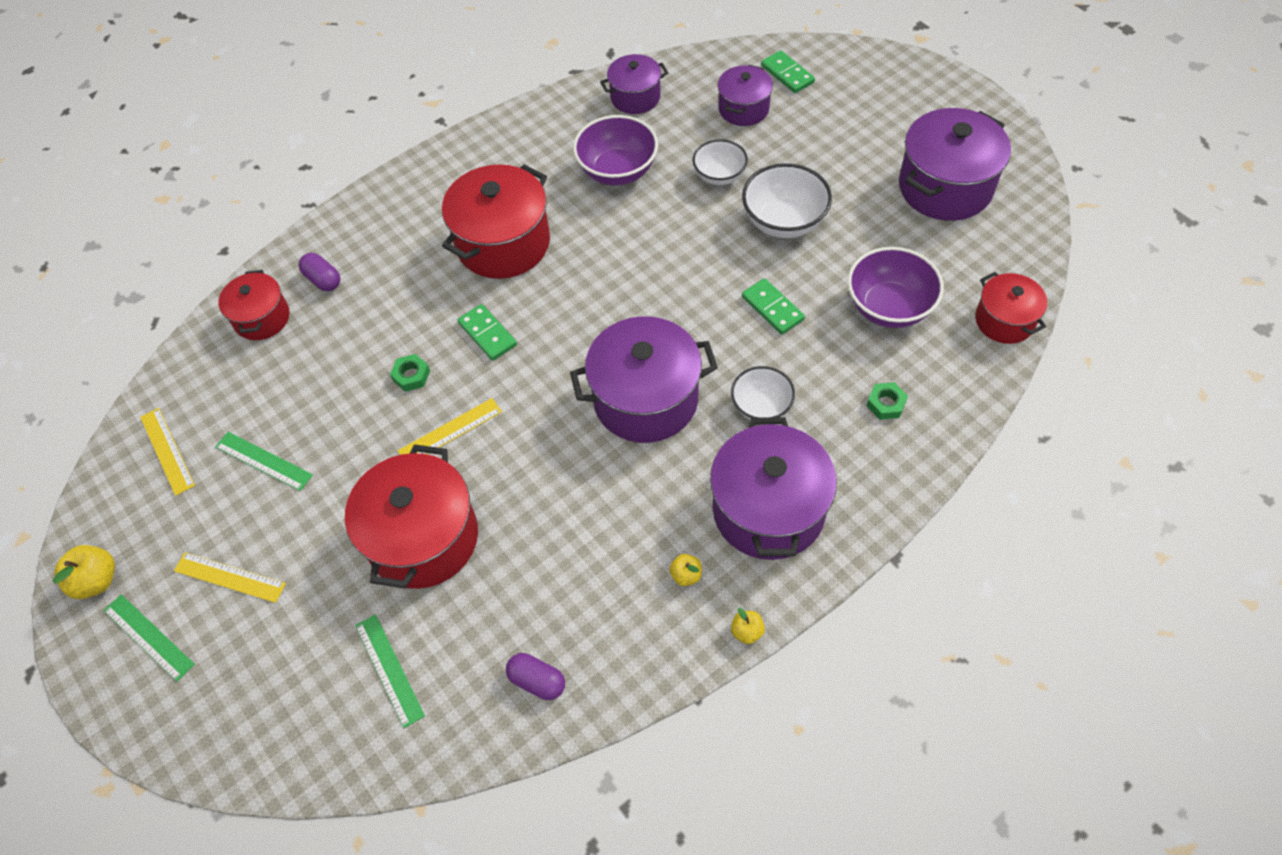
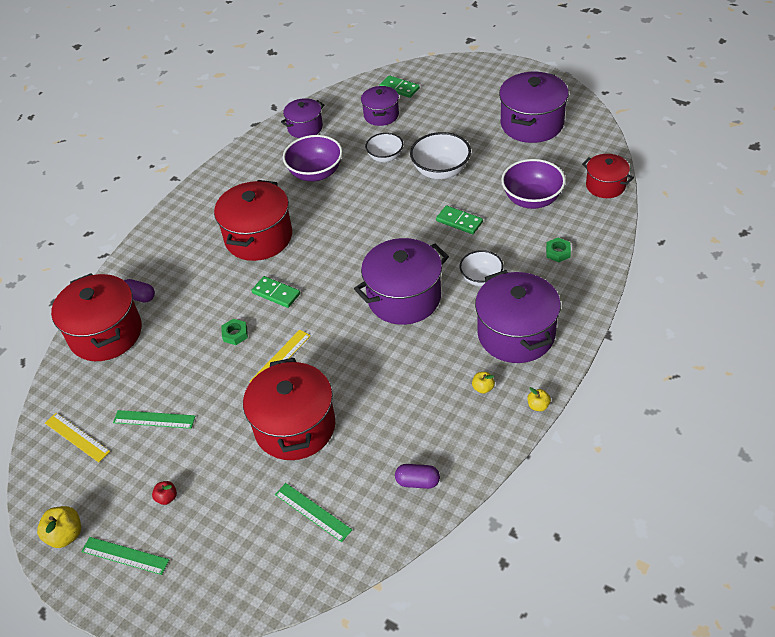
camera: 20 degrees left, 10 degrees down
(229, 577) = (167, 498): yellow ruler -> red apple
(262, 318) = (106, 333): red pot -> red pot, size x1.73

